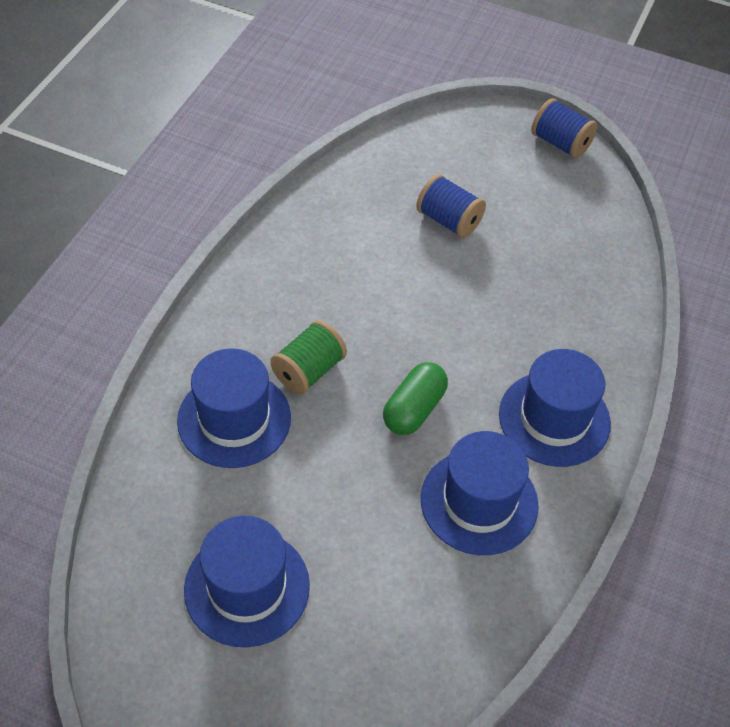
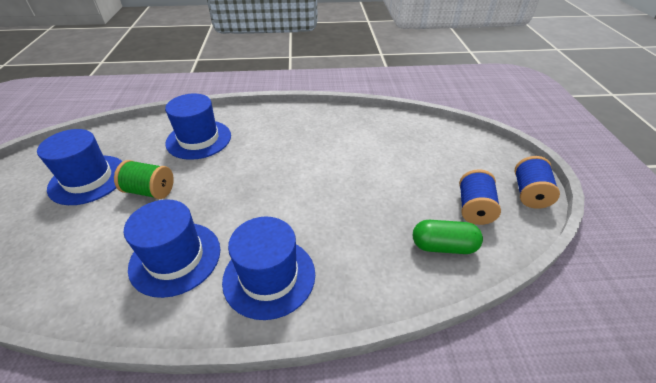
camera: 65 degrees right, 10 degrees down
(308, 371) = (245, 152): green spool -> green spool (150, 191)
(414, 409) = (239, 201): green capsule -> green capsule (443, 246)
(449, 221) = (401, 166): blue spool -> blue spool (474, 208)

